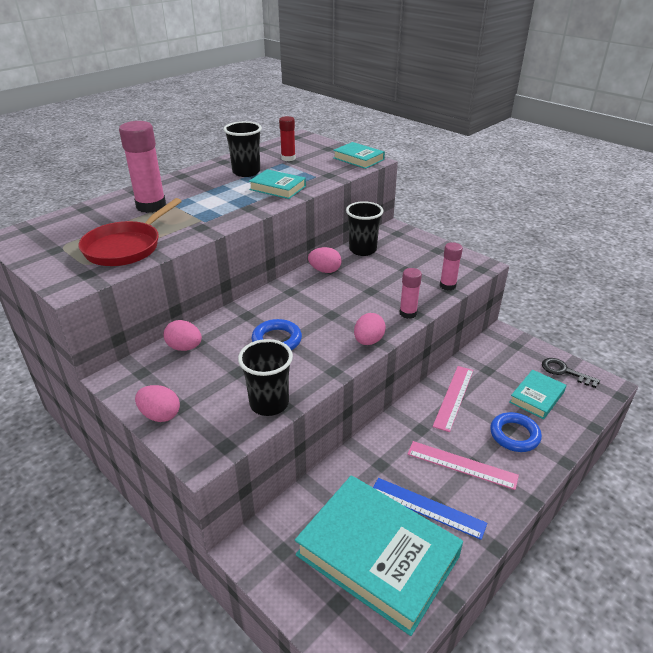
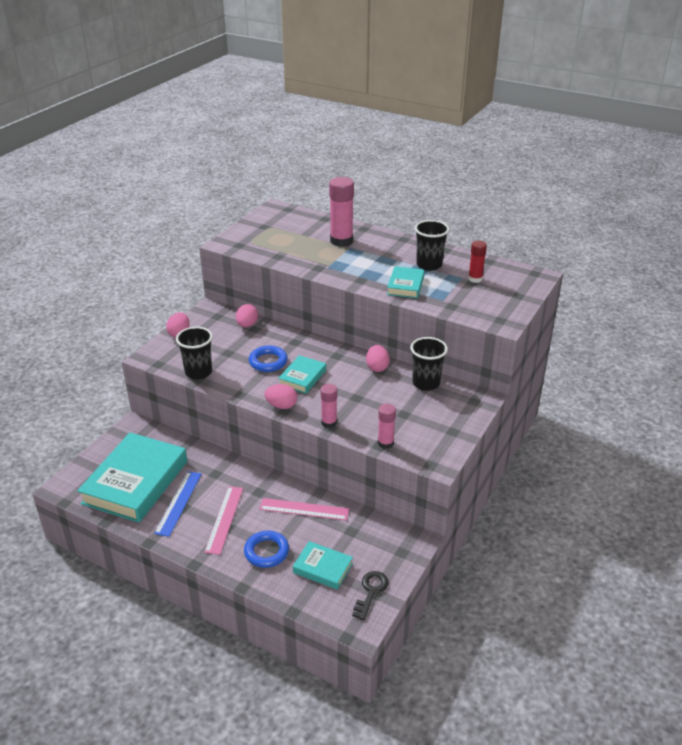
camera: 75 degrees right, 0 degrees up
(126, 247) = (277, 248): red pan -> none
(358, 159) = (502, 316): turquoise book -> turquoise book (302, 377)

